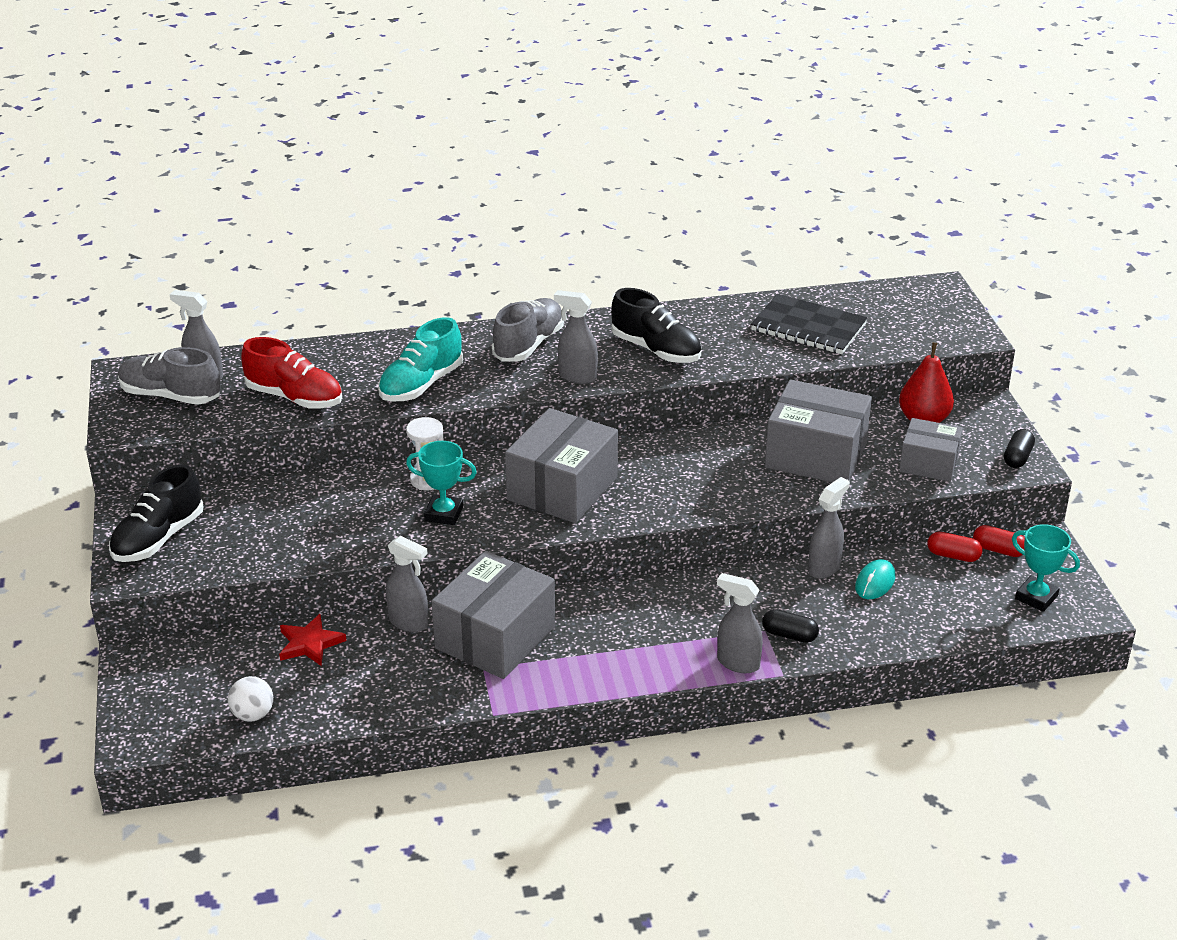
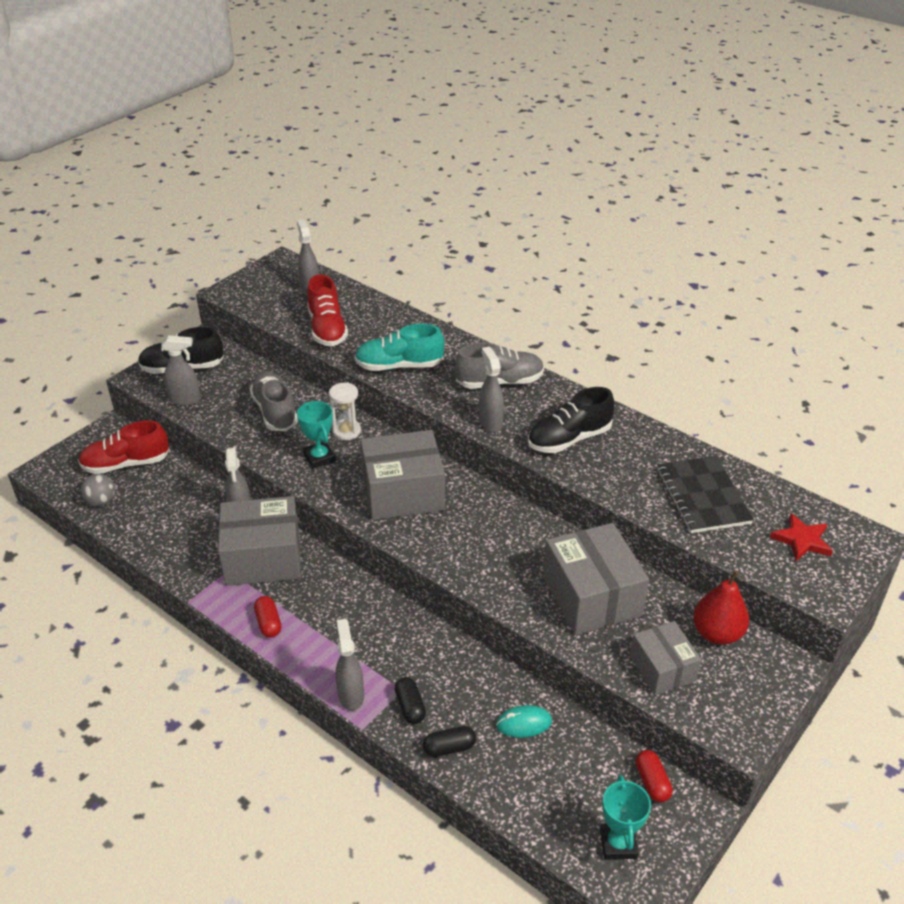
camera: 50 degrees right, 5 degrees up
(170, 396) = (277, 288): grey shoe -> grey shoe (275, 411)
(216, 671) = (126, 464): none -> red shoe
(253, 715) = (101, 501): white ball -> grey ball
(310, 643) = (183, 484): red star -> red star (802, 540)
(656, 350) = (569, 439): black shoe -> black shoe turned 60 degrees clockwise
(824, 568) = (509, 683): grey spray bottle -> grey spray bottle (185, 400)
(953, 556) = (611, 755): red capsule -> red capsule (268, 623)
(1017, 457) = (741, 722): black capsule -> black capsule (449, 747)

